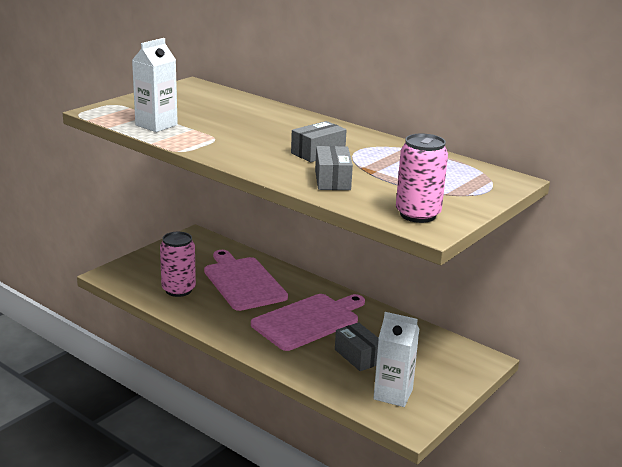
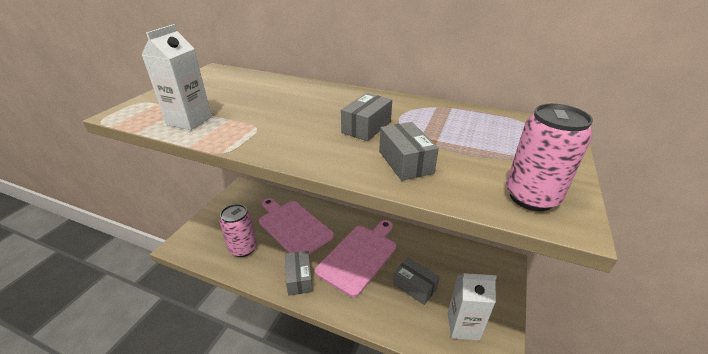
camera: 15 degrees left, 10 degrees up
(231, 325) = (299, 278): none -> grey box

